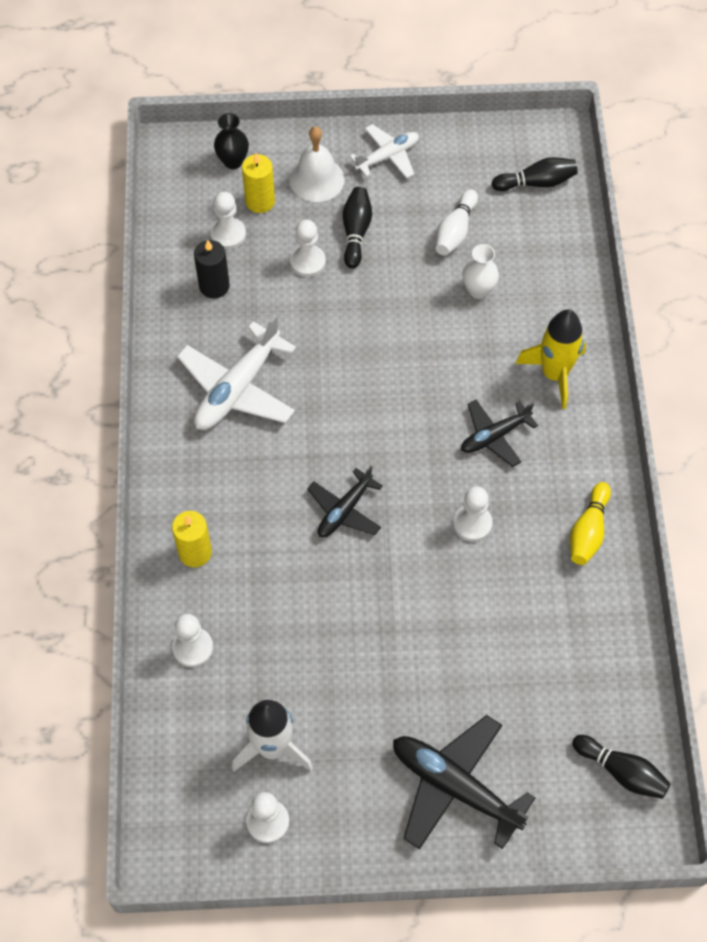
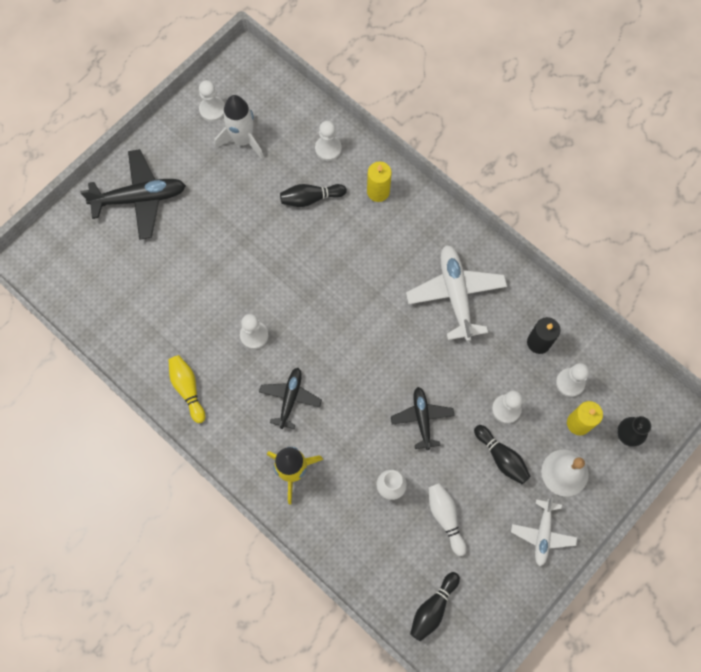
camera: 135 degrees right, 10 degrees up
(344, 510) = (327, 281): black plane -> black plane (422, 418)
(621, 772) = (63, 276): black bowling pin -> black bowling pin (310, 198)

